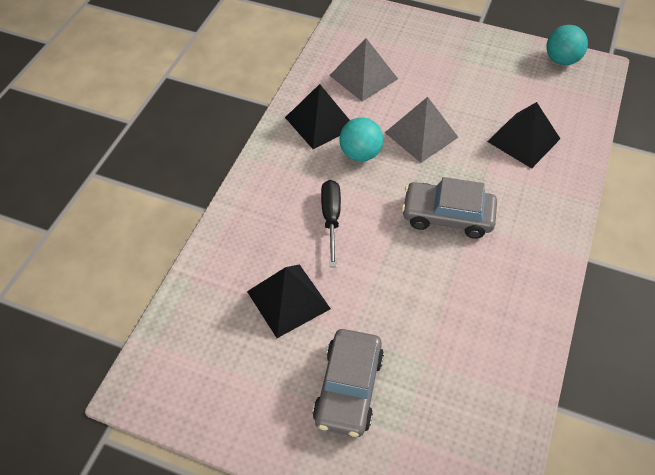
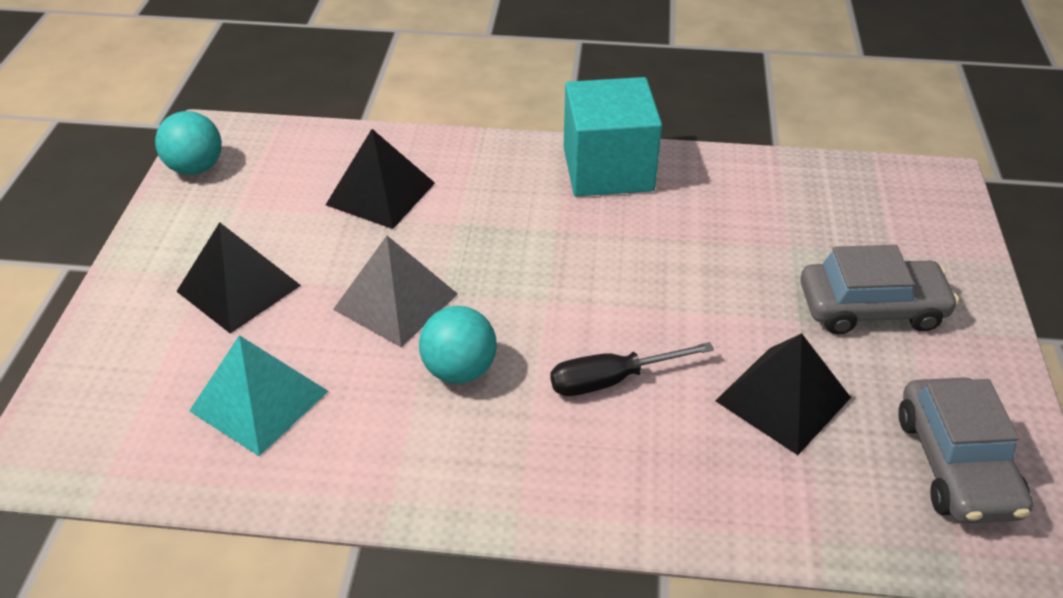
camera: 105 degrees left, 10 degrees down
(320, 122) = (396, 442): black pyramid -> black pyramid (238, 288)
(363, 77) = (259, 401): grey pyramid -> turquoise pyramid
(447, 216) = (553, 253): grey car -> grey car (956, 464)
(535, 270) = (608, 169): none -> turquoise cube

